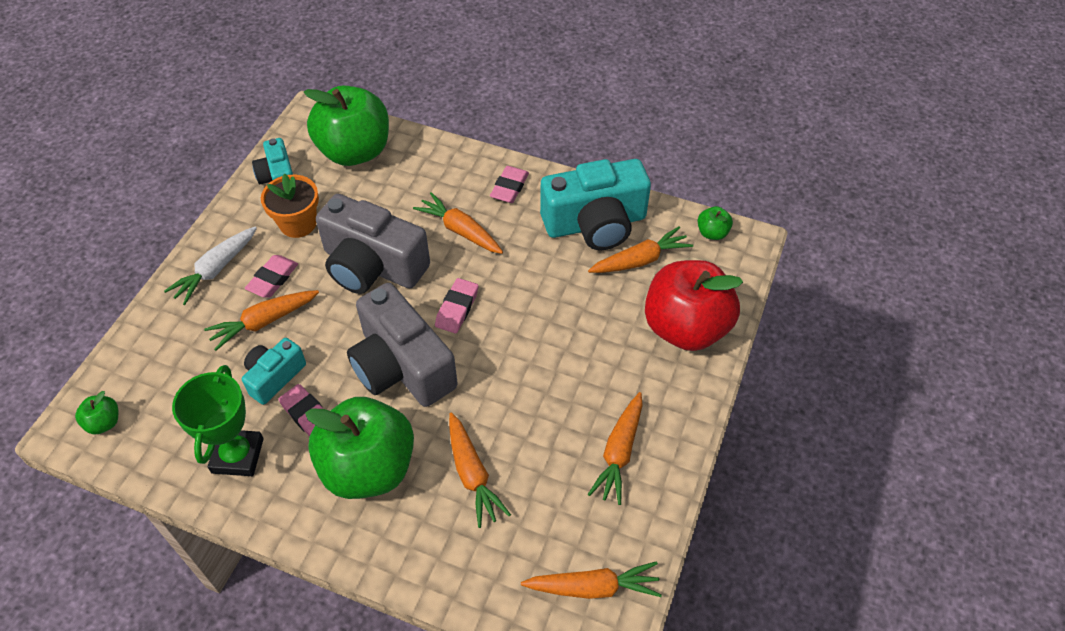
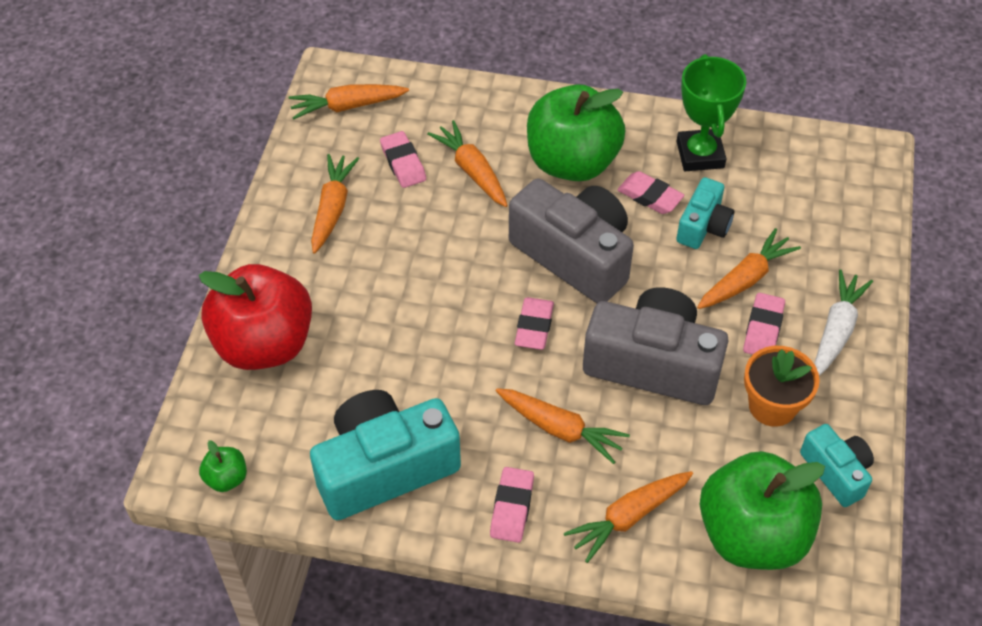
camera: 170 degrees right, 0 degrees up
(104, 423) = (845, 162): green apple -> none
(541, 496) = (403, 163): none -> pink eraser
(640, 260) = (322, 423): orange carrot -> orange carrot (629, 517)

